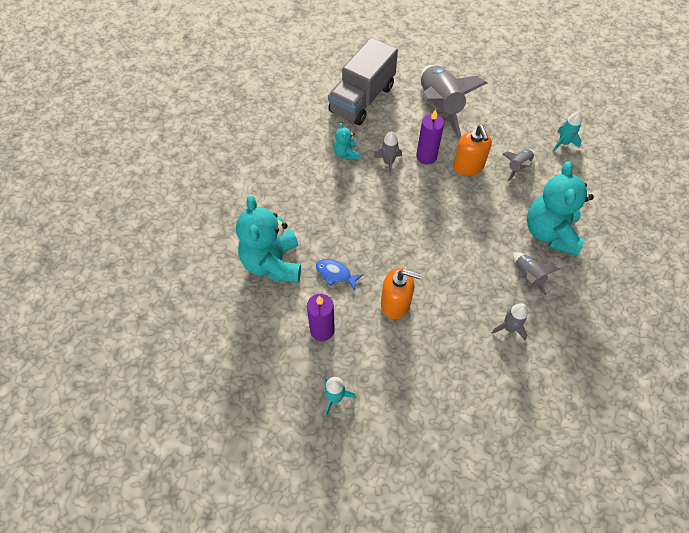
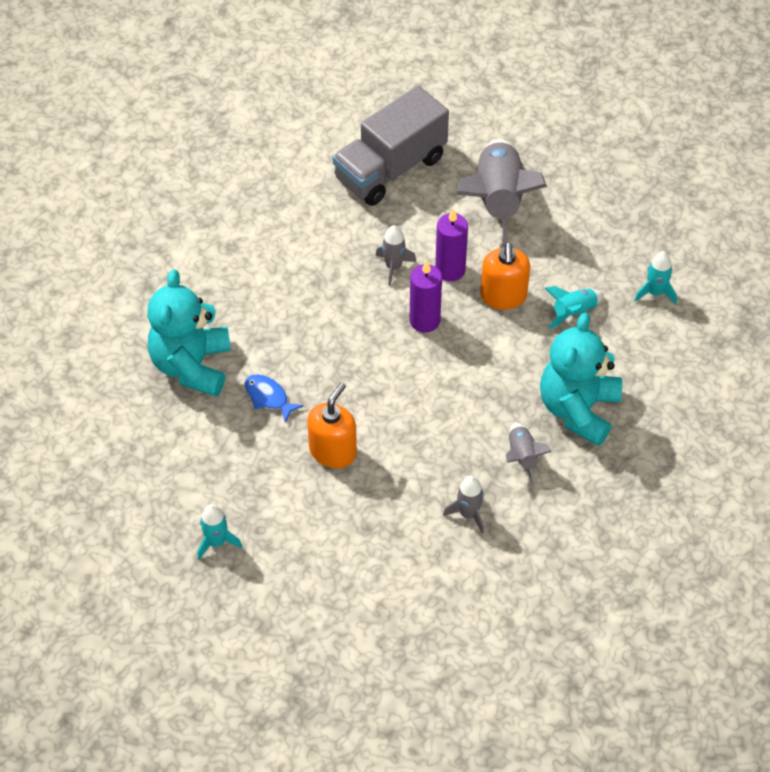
camera: 15 degrees right, 5 degrees down
(322, 330) = (227, 461): purple candle -> purple candle (424, 320)
(346, 154) = (339, 242): turquoise teddy bear -> none
(395, 303) = (333, 451): orange soap dispenser -> orange soap dispenser turned 90 degrees counterclockwise
(518, 167) = (573, 312): grey rocket -> turquoise rocket

